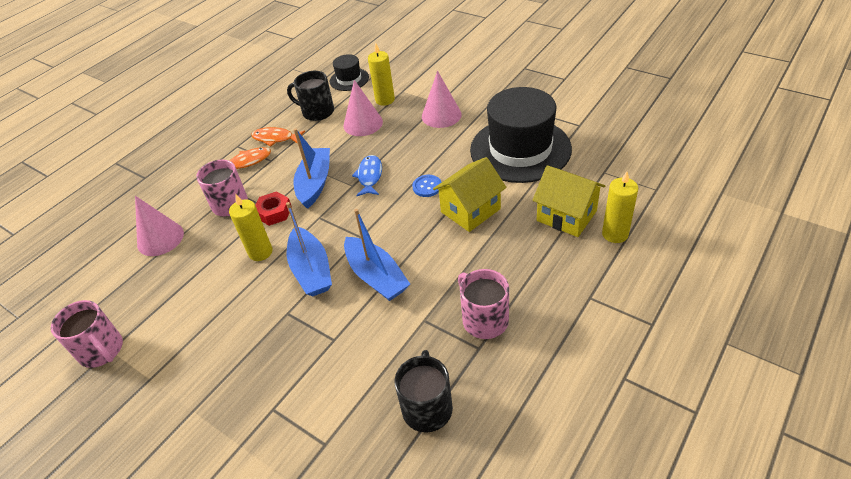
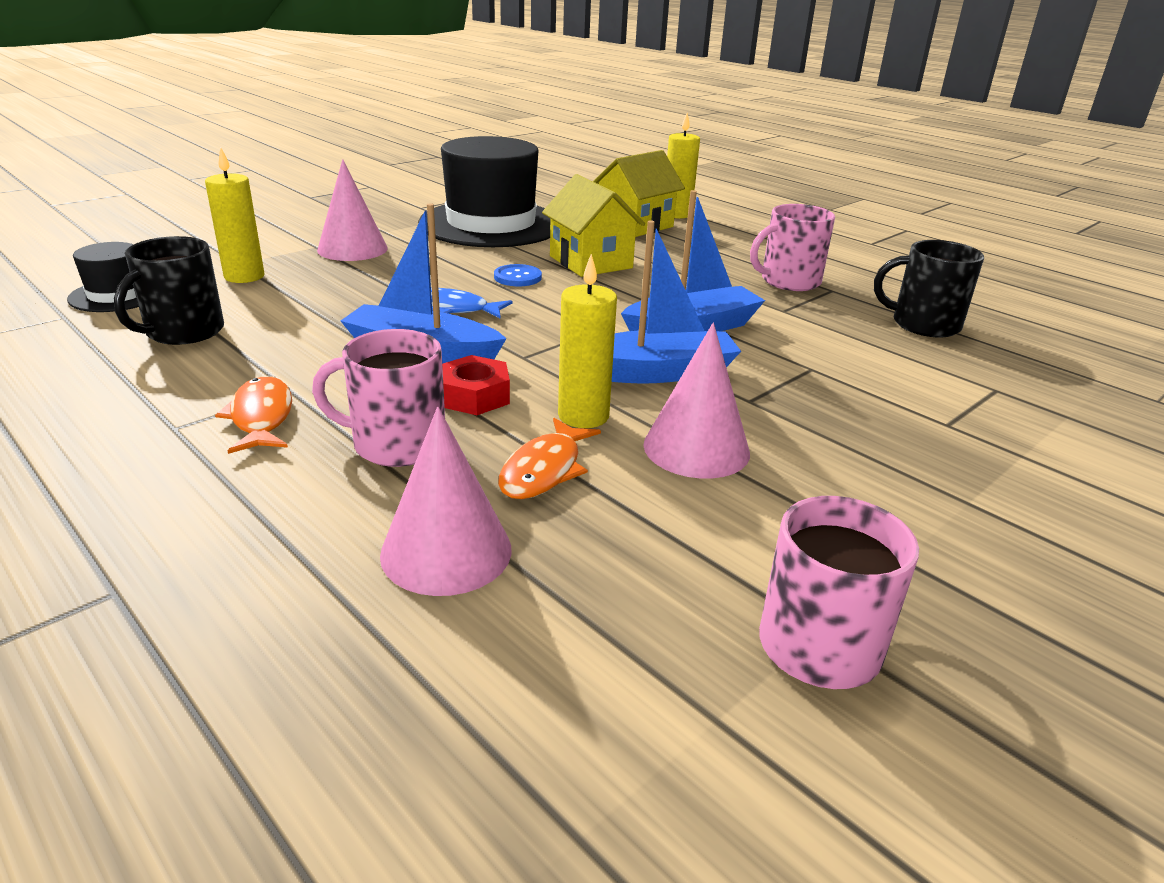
camera: 85 degrees left, 15 degrees down
(275, 138) = (215, 379): orange fish -> orange fish (544, 470)
(363, 123) = (290, 299): pink cone -> pink cone (696, 448)

